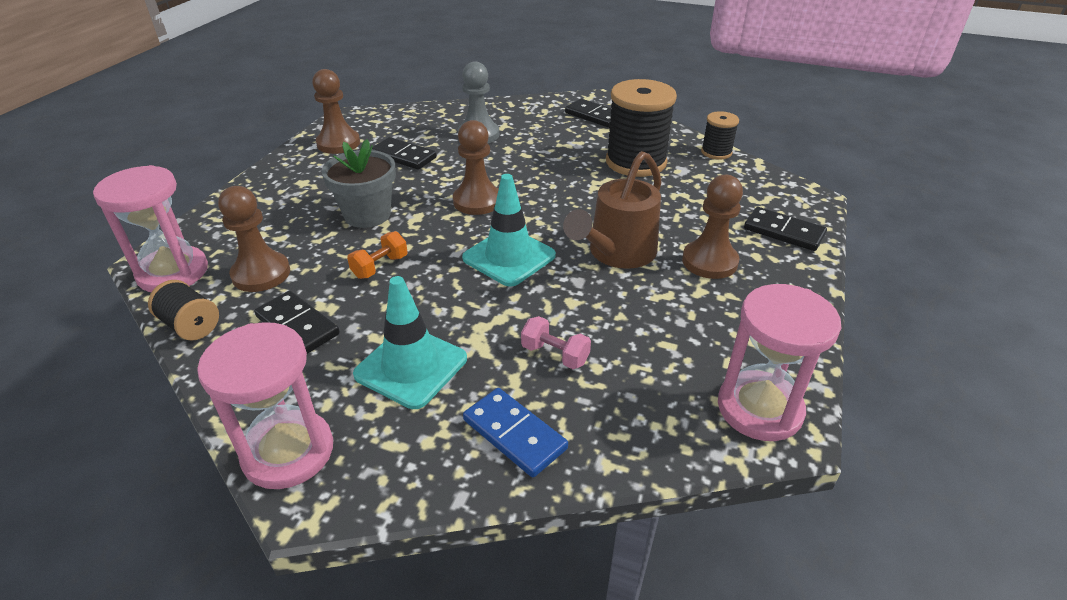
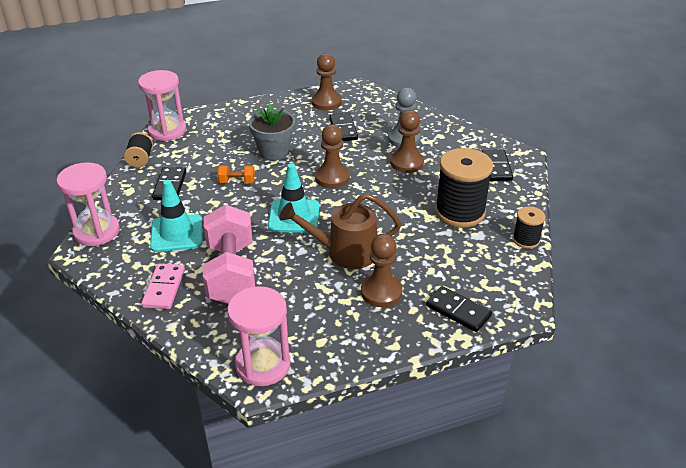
camera: 50 degrees right, 0 degrees up
(261, 274) = (192, 153): brown pawn -> brown pawn (406, 163)
(514, 434) = (164, 288): blue domino -> pink domino
(555, 355) = (231, 273): pink dumbbell -> pink dumbbell, size x2.42
(783, 232) = (458, 311): black domino -> black domino turned 45 degrees counterclockwise

